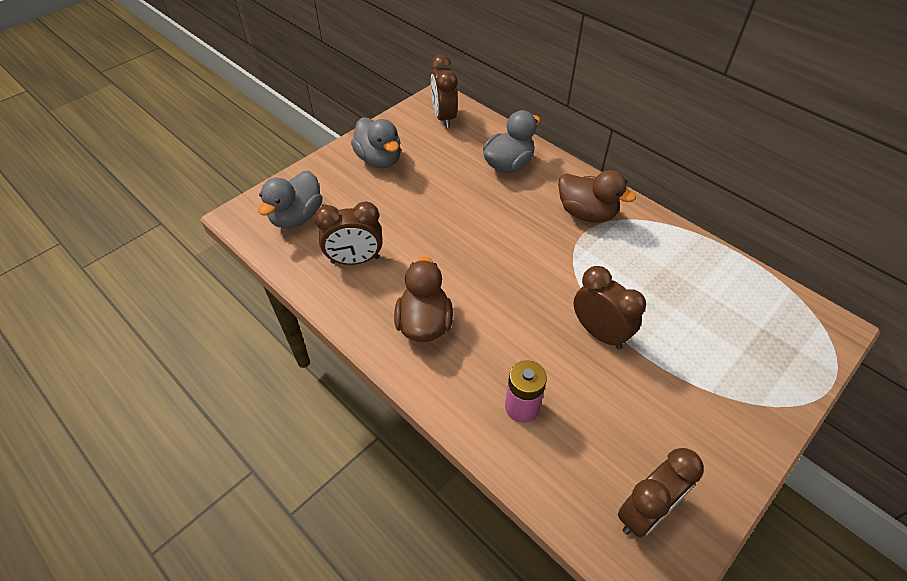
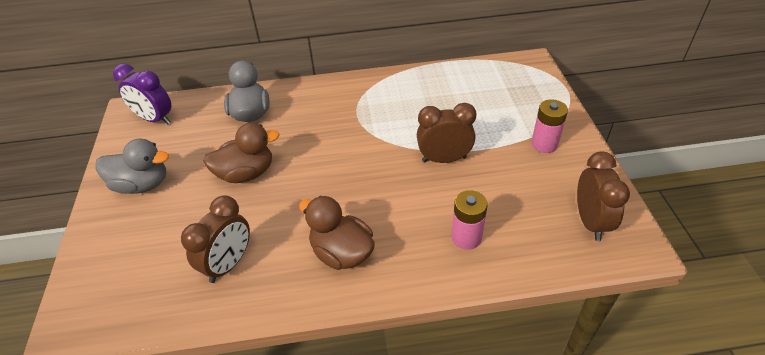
camera: 50 degrees left, 5 degrees down
(297, 217) = (128, 281): grey duck -> none
(444, 117) = (155, 119): brown clock -> purple clock
(586, 213) = (342, 103): brown duck -> brown duck (246, 173)
(714, 410) = (544, 144): none -> pink battery

